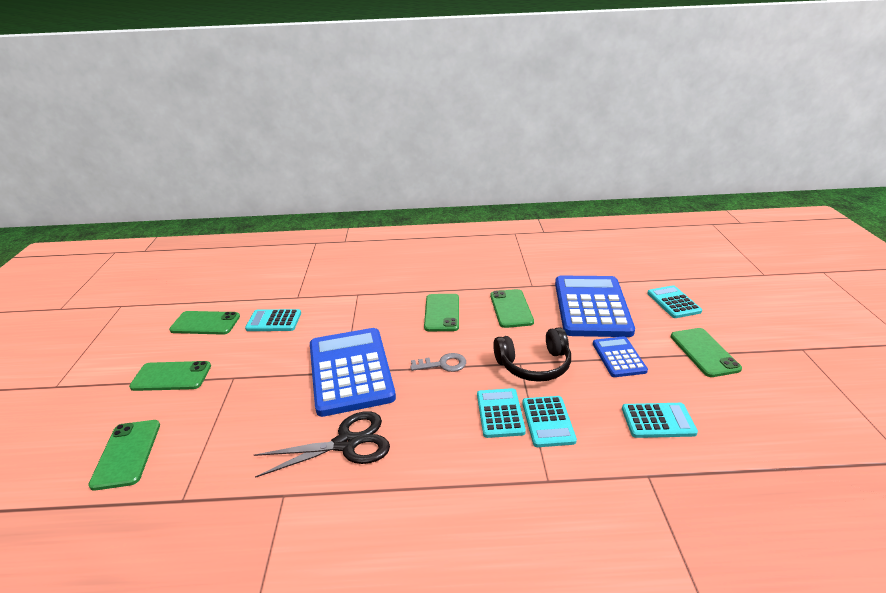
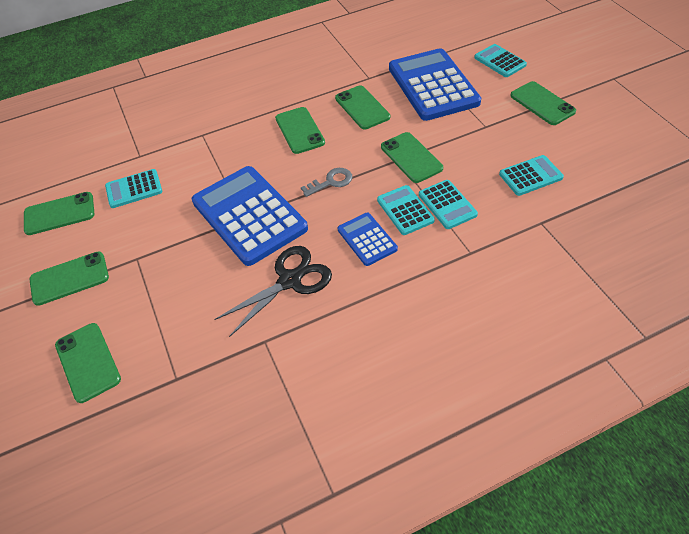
camera: 20 degrees left, 20 degrees up
(534, 365) = (411, 157): black headphones -> green phone
(618, 357) = (477, 129): blue calculator -> blue calculator (367, 239)

